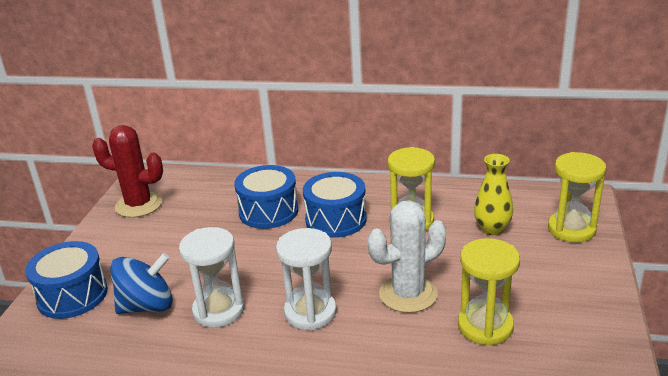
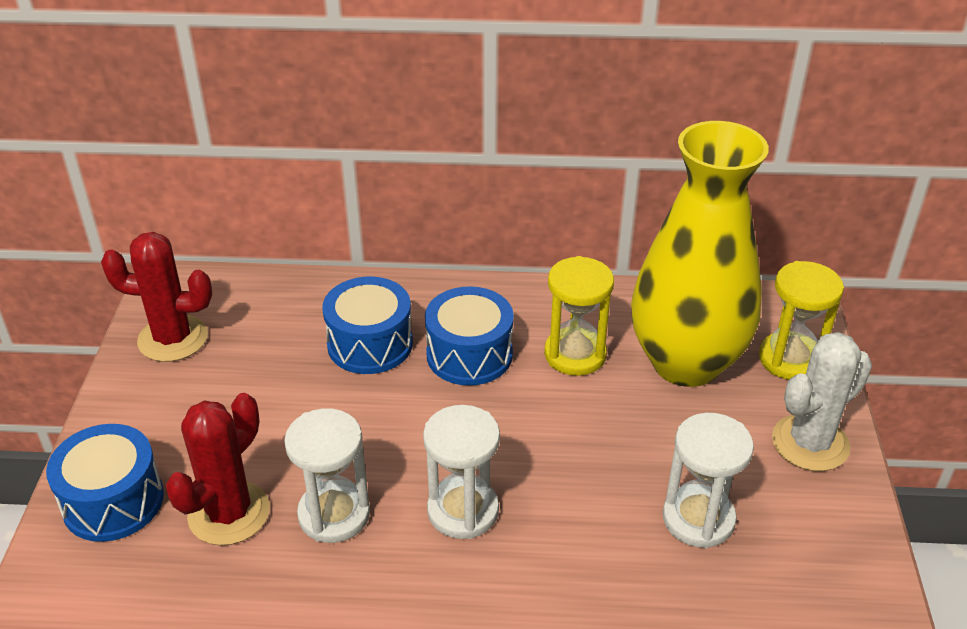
camera: 10 degrees left, 10 degrees up
(147, 306) = (229, 513): blue spinning top -> red cactus
(408, 294) = (590, 474): white cactus -> white cactus (810, 443)
(485, 326) = (698, 519): yellow hourglass -> white hourglass
(492, 229) = (686, 362): yellow vase -> yellow vase, size x2.36

